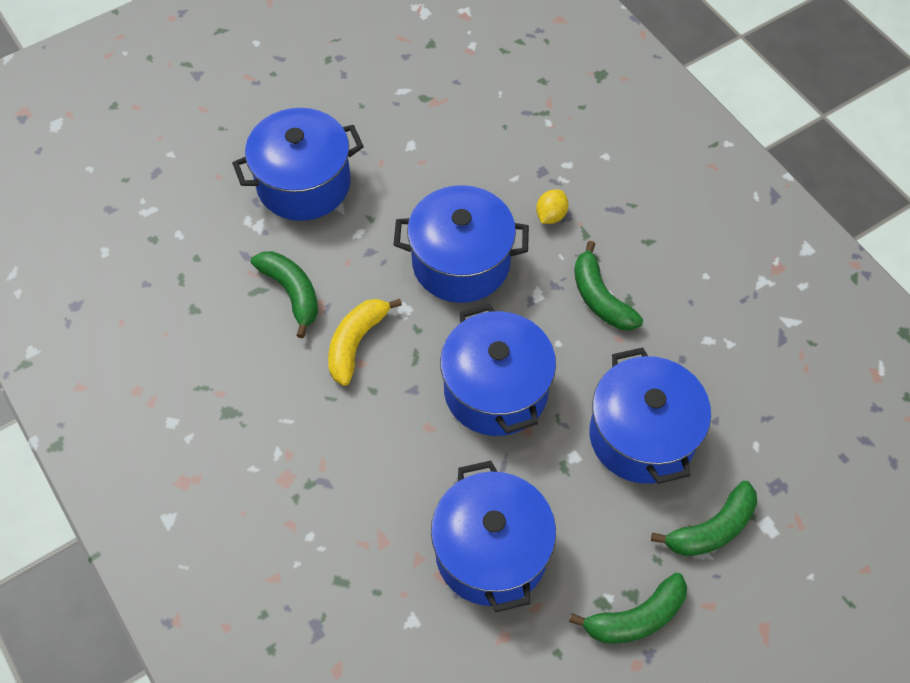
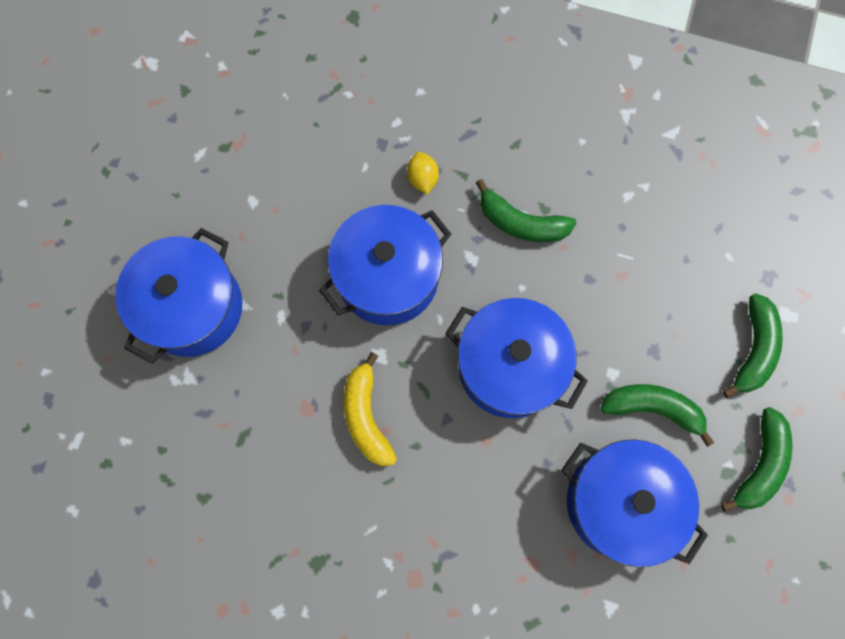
camera: 40 degrees left, 15 degrees up
(292, 292) = (273, 415): green banana -> green banana (653, 408)
(642, 436) = (646, 315): blue pot -> none

